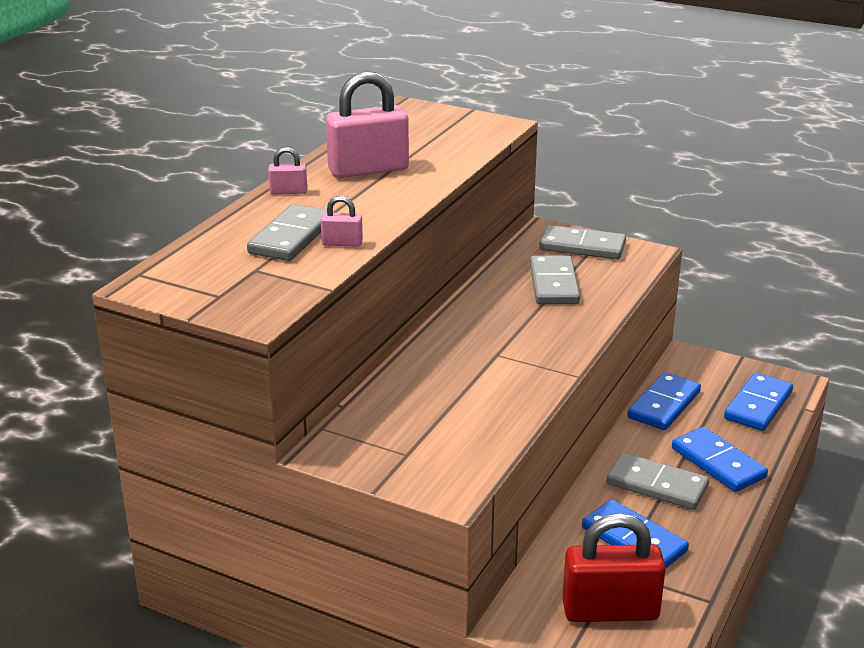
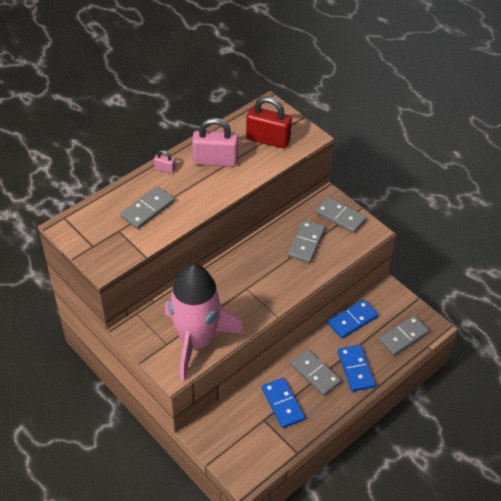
camera: 20 degrees right, 20 degrees up
(342, 243) = (169, 222): pink padlock -> none
(460, 437) = (197, 341): none -> pink rocket
(610, 611) = (246, 442): red padlock -> red padlock (268, 140)
(758, 405) = (403, 336): blue domino -> grey domino

